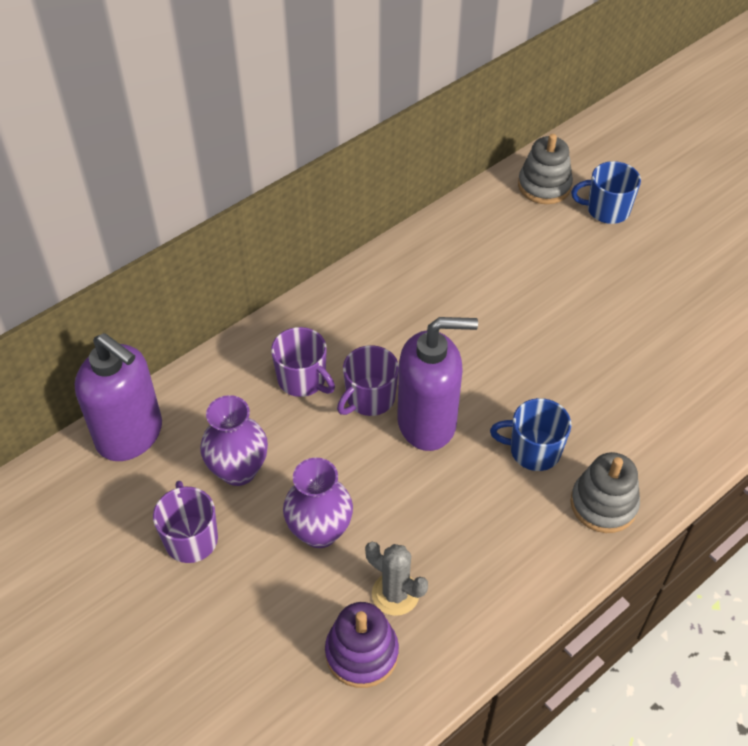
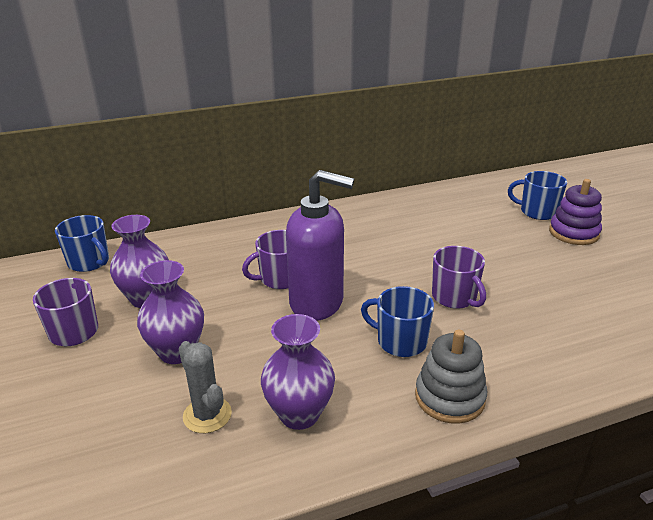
camera: 20 degrees right, 20 degrees down
(130, 435) = (89, 262): purple soap dispenser -> blue mug
(302, 380) = (236, 258): purple mug -> purple mug (454, 297)
(361, 653) = (142, 454): purple stacking toy -> purple stacking toy (573, 233)
(478, 565) = (299, 414): none -> purple vase
(544, 186) = (490, 192): grey stacking toy -> none

